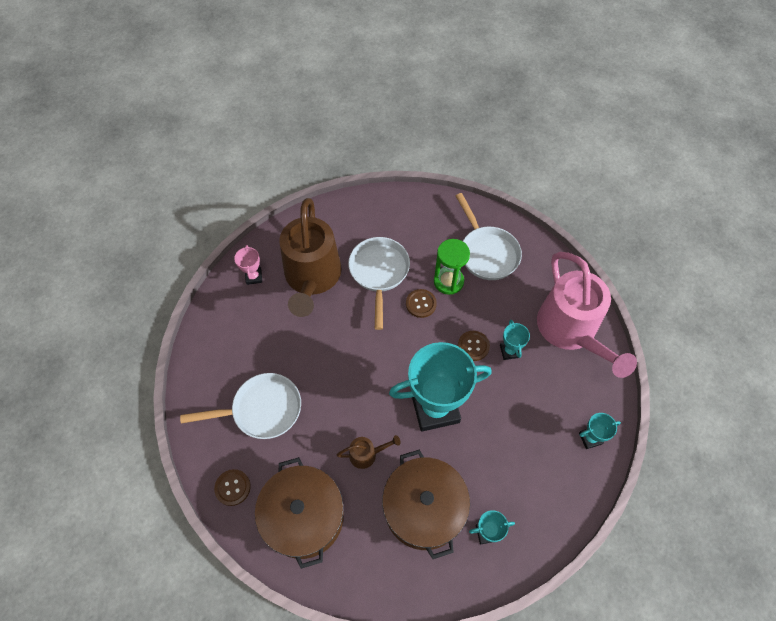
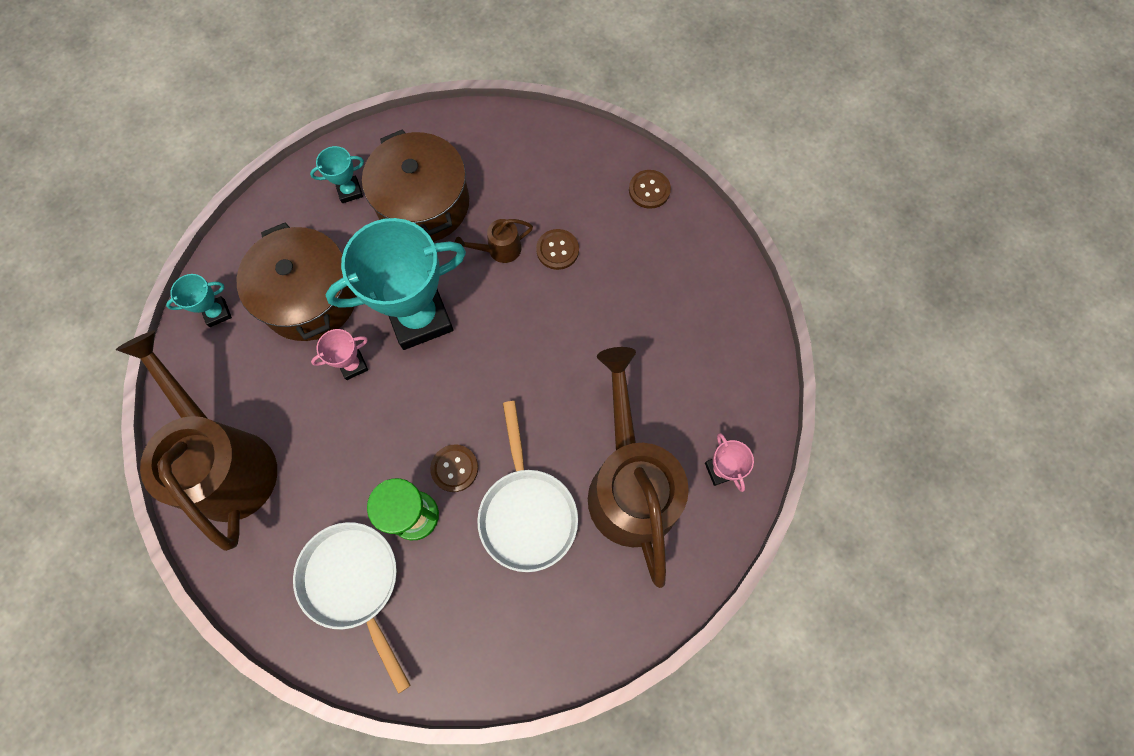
camera: 170 degrees right, 10 degrees up
(262, 410) = (643, 279): white pan -> none
(304, 517) = (559, 175): brown pot -> brown pot (310, 297)
(473, 346) = (372, 413): brown button -> brown button (557, 250)
(486, 381) = (353, 365): none -> pink trophy
(509, 351) = (319, 414): turquoise trophy -> none
(571, 331) = (226, 461): pink watering can -> brown watering can

